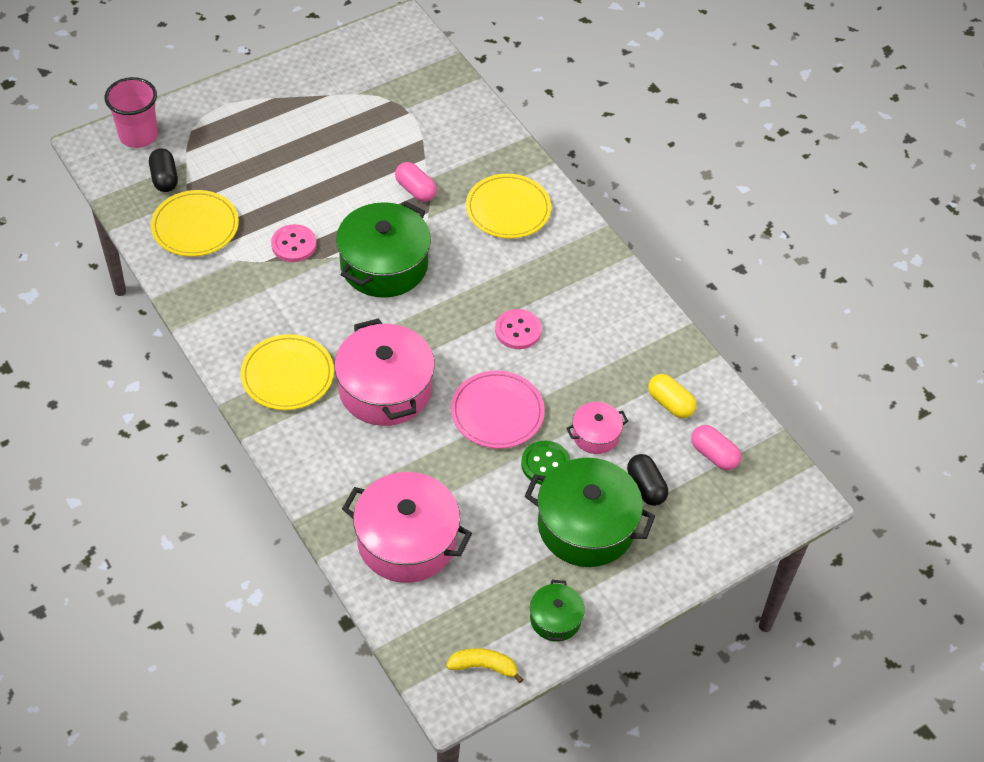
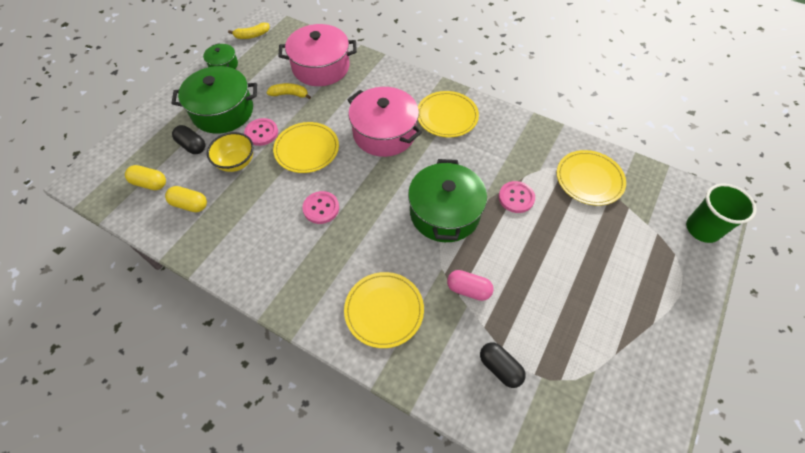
camera: 155 degrees right, 5 degrees up
(138, 135) = (702, 229): pink cup -> green cup
(164, 178) = (646, 204): black capsule -> black capsule (500, 368)
(478, 511) = (290, 94): none -> yellow banana
(497, 412) = (307, 149): pink plate -> yellow plate
(545, 464) = (261, 133): green button -> pink button
(595, 435) = (236, 162): pink pot -> yellow bowl
(714, 455) = (150, 183): pink capsule -> yellow capsule

